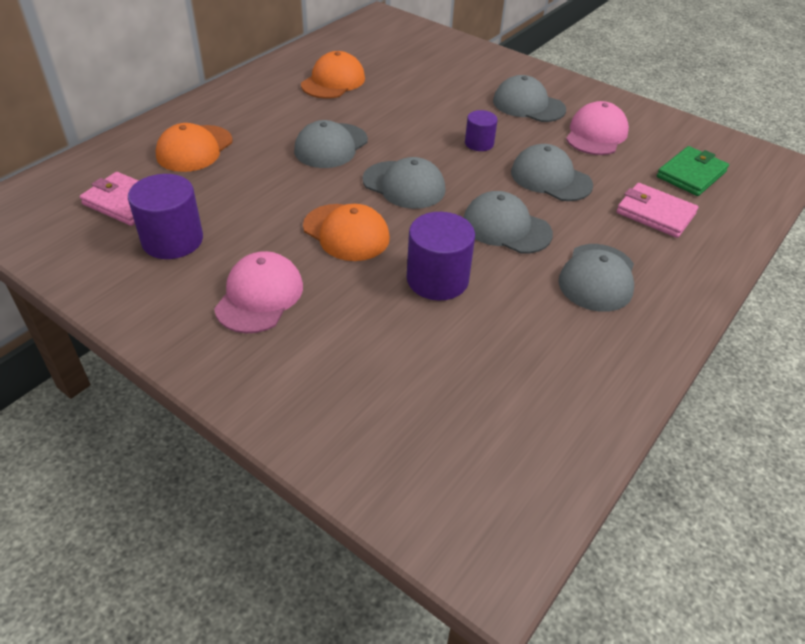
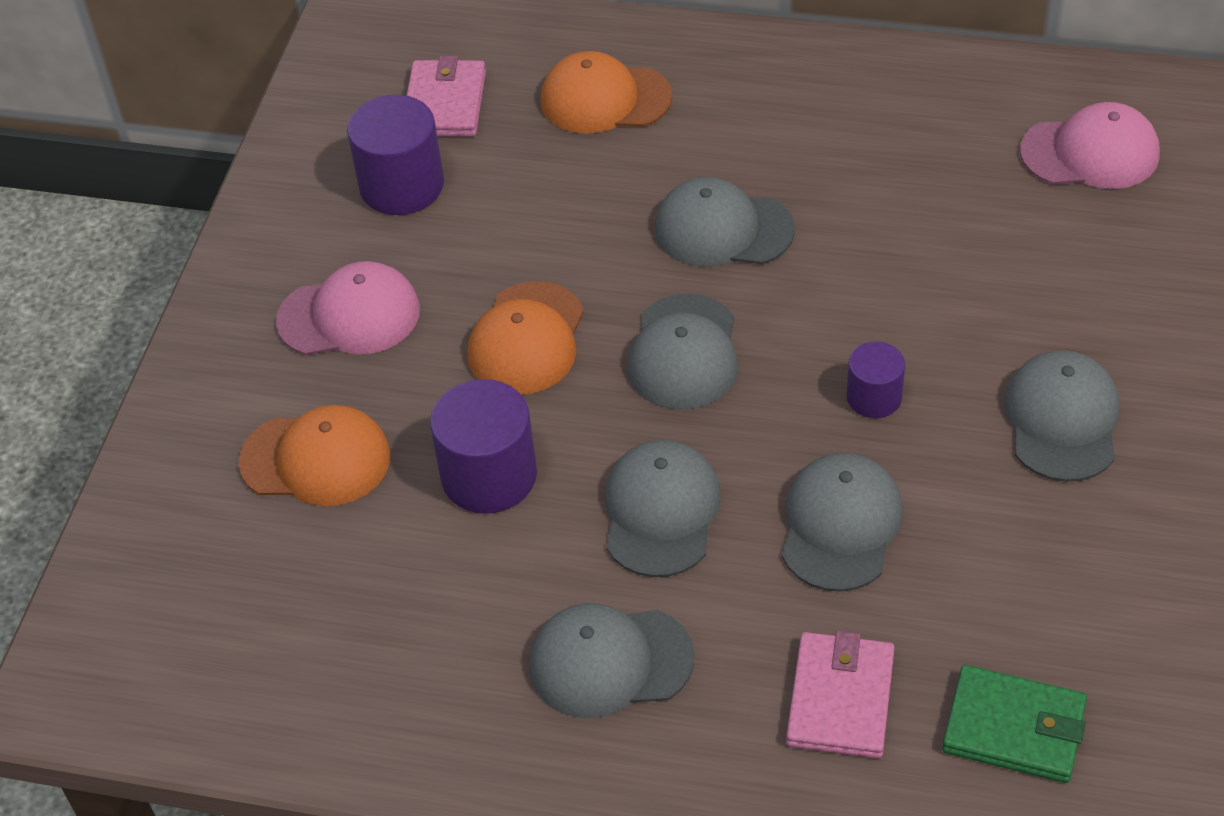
camera: 70 degrees right, 5 degrees up
(333, 81) = (913, 146): orange cap -> orange cap (316, 459)
(596, 134) = (1041, 548): pink cap -> pink cap (1090, 153)

